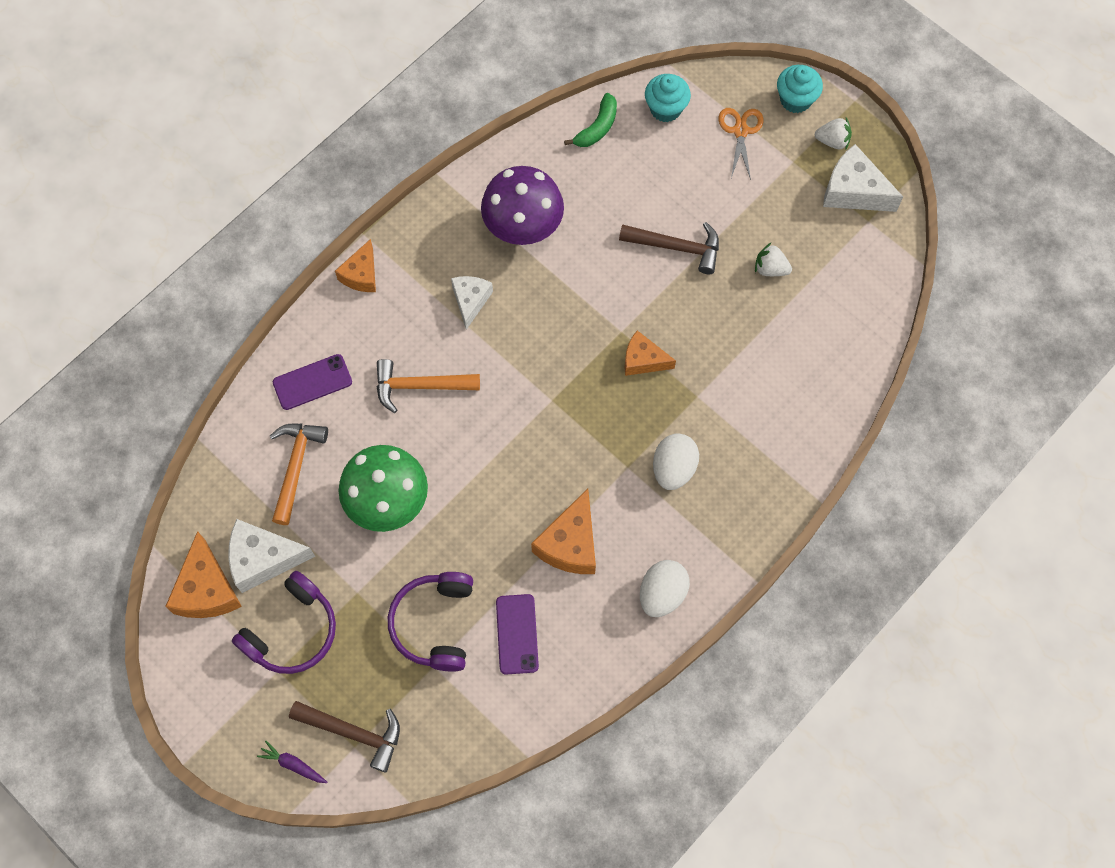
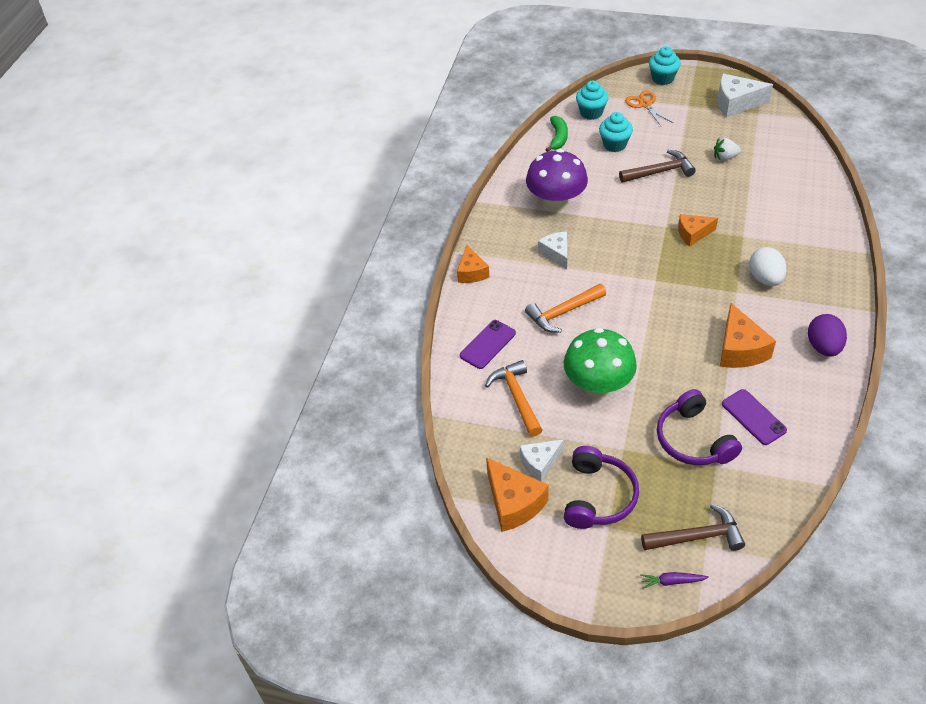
camera: 25 degrees left, 20 degrees down
(263, 559) = (540, 463): white cheese -> white cheese, size x0.66
(655, 175) = (614, 144): none -> turquoise cupcake
(662, 593) = (823, 347): white egg -> purple egg
(832, 141) = (702, 87): white strawberry -> none

